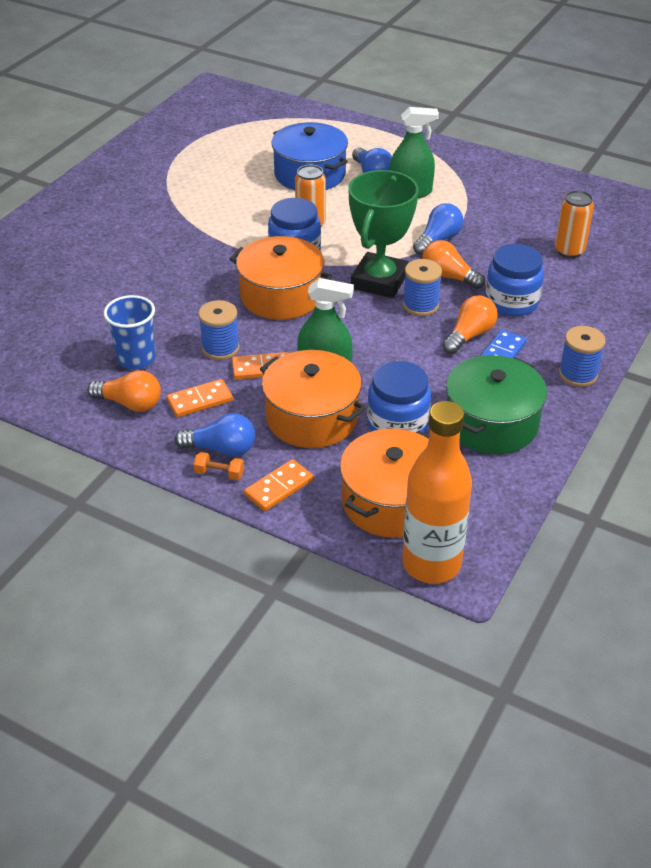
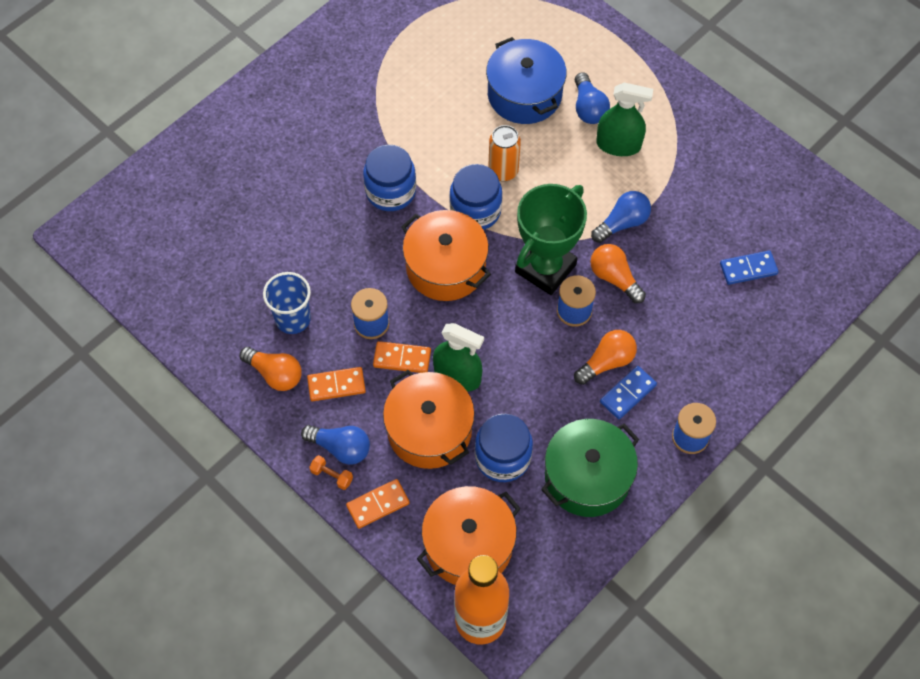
camera: 15 degrees right, 20 degrees up
(511, 302) = (663, 327): blue jar -> blue jar (390, 191)
(569, 251) = (748, 269): orange can -> blue domino

